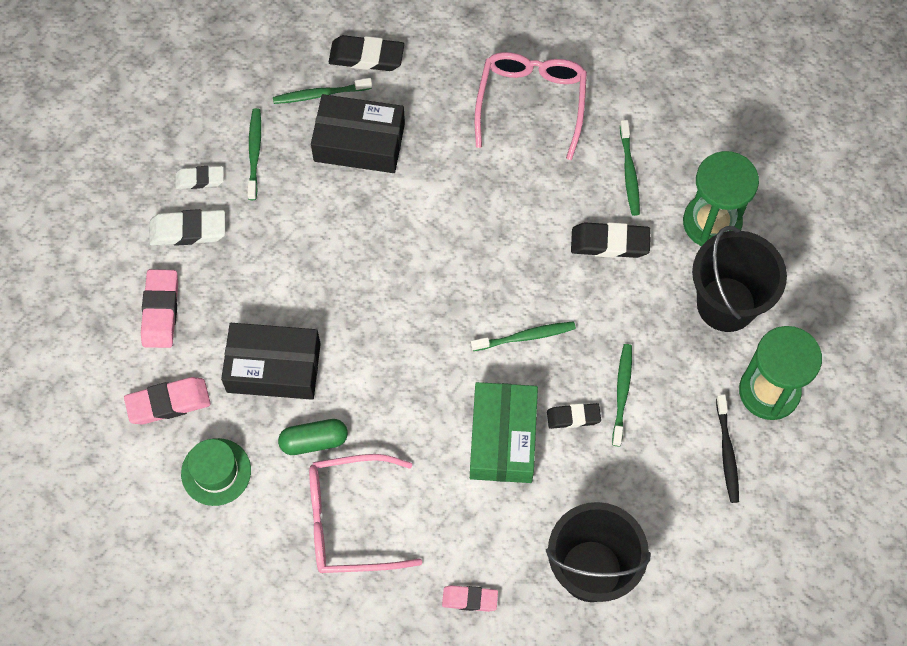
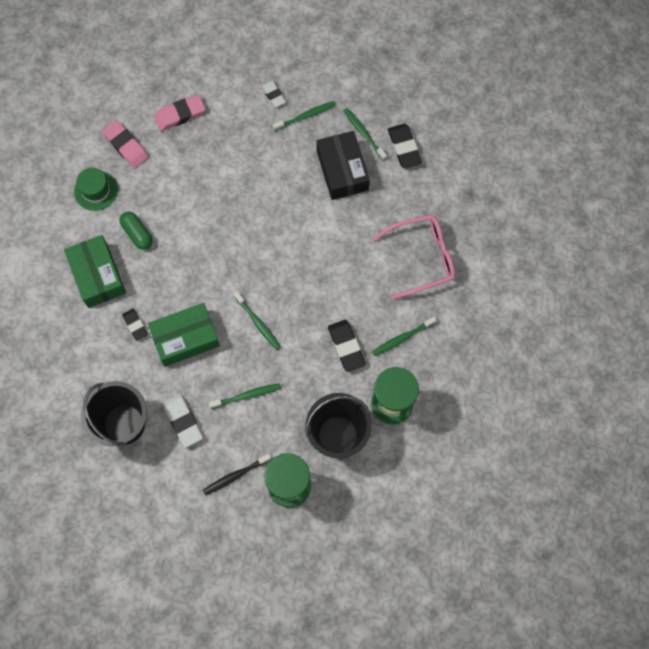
camera: 65 degrees right, 5 degrees up
(188, 230) = (237, 105): white eraser -> white eraser (183, 421)
(273, 368) = (172, 191): black box -> none
(350, 520) = (98, 275): pink glasses -> green box
(470, 599) = (78, 362): pink eraser -> none
(573, 417) = (218, 373): black eraser -> black eraser (135, 325)

